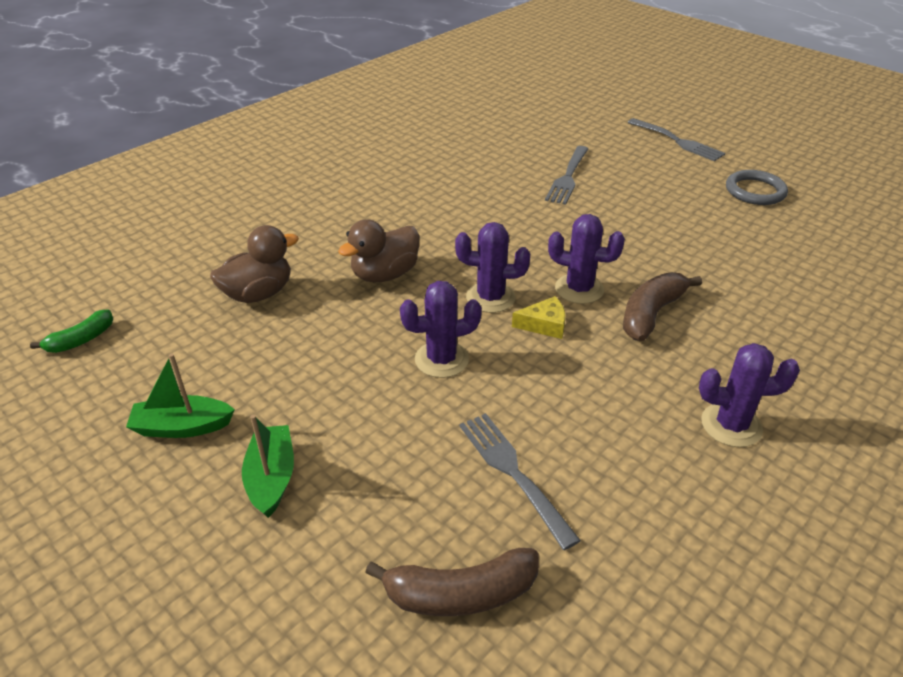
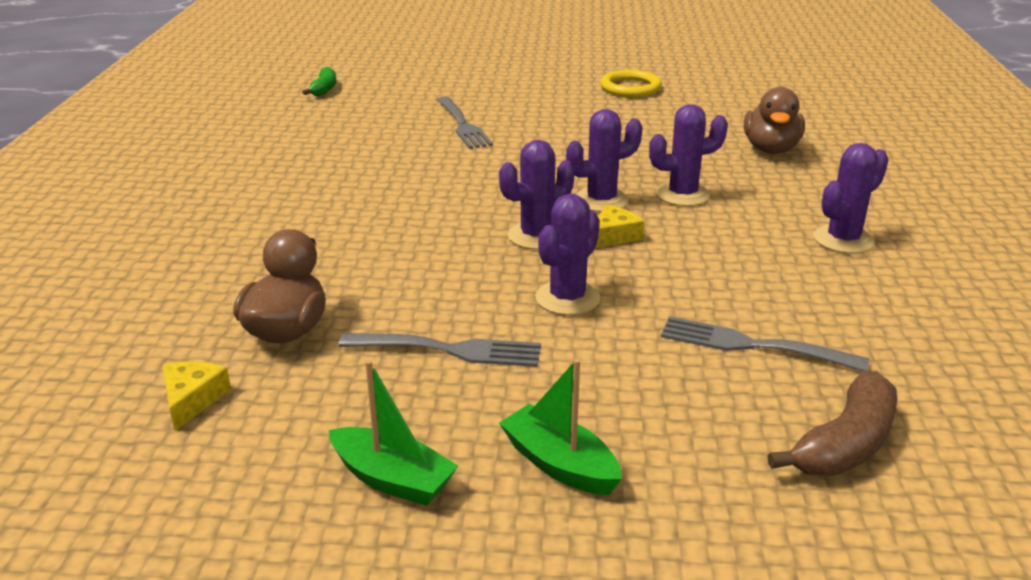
camera: 40 degrees left, 10 degrees down
(81, 340) = (113, 474): green banana -> green banana (324, 89)
(163, 314) = (192, 399): none -> yellow cheese
(182, 427) = (392, 479): green boat -> green boat turned 105 degrees counterclockwise
(384, 274) = (405, 259): brown duck -> brown duck (771, 149)
(651, 314) = (682, 195): brown banana -> purple cactus
(677, 141) = (516, 72): grey fork -> grey fork (447, 350)
(755, 191) = (630, 88): grey ring -> yellow ring

